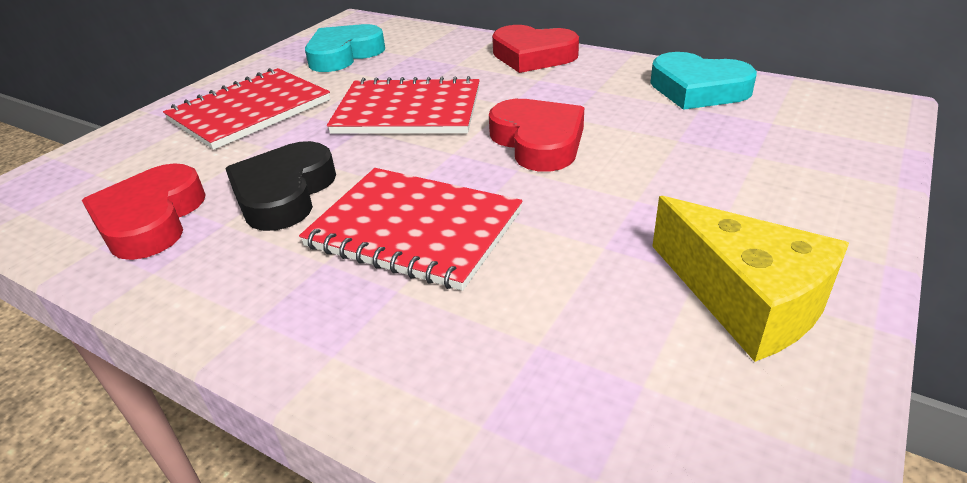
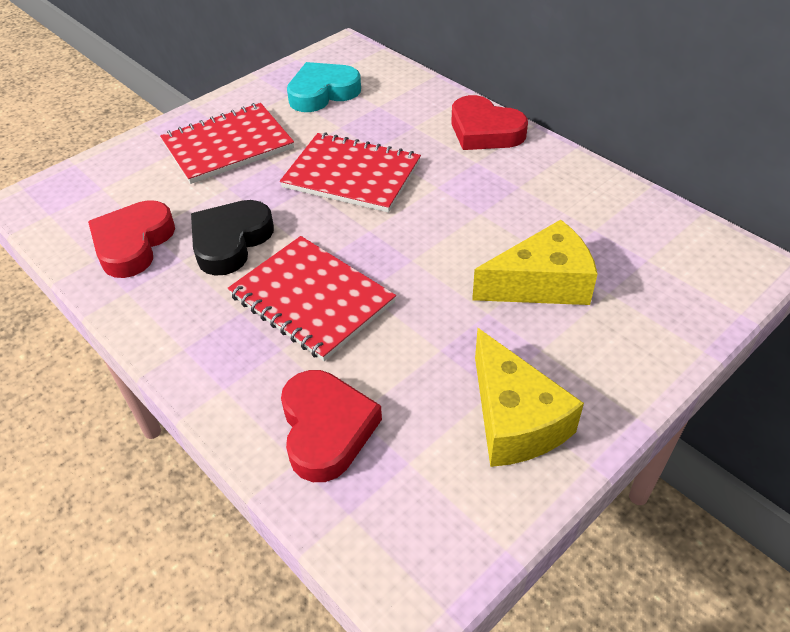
camera: 15 degrees right, 10 degrees up
(538, 142) = (441, 235): red heart -> red heart (326, 429)
(679, 162) = (542, 283): none -> yellow cheese
(698, 89) = (607, 206): turquoise heart -> none

